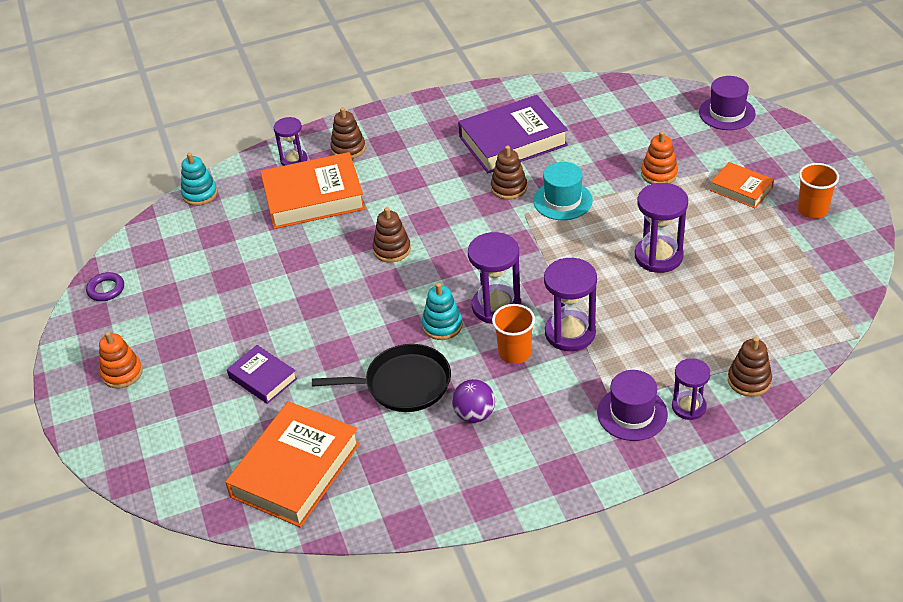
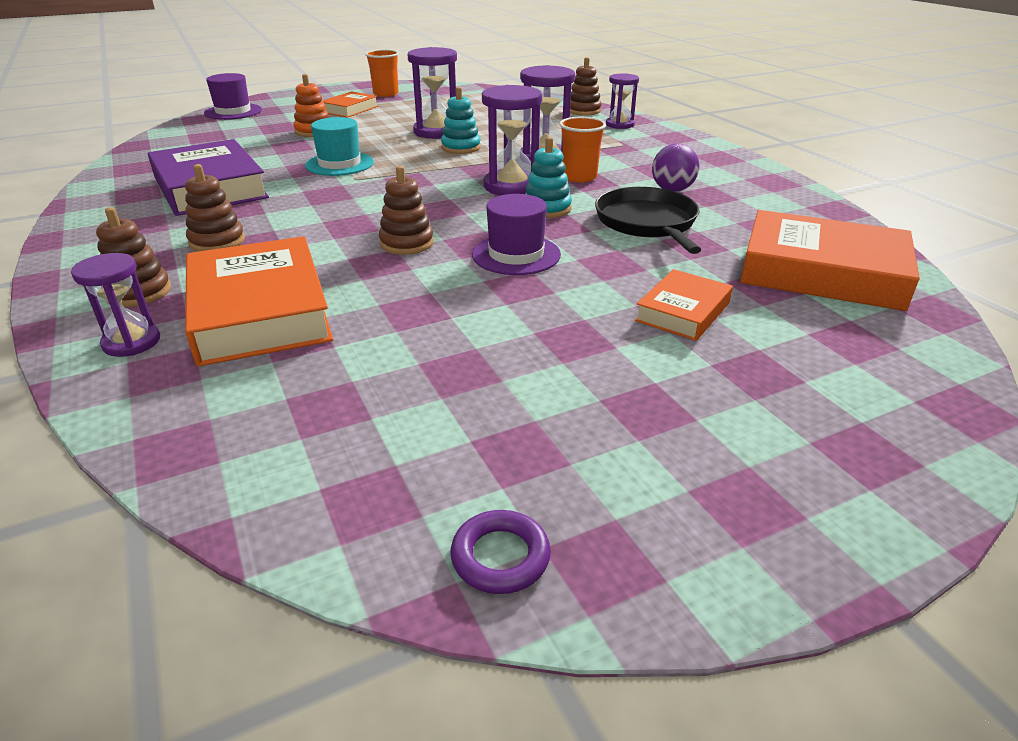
camera: 100 degrees left, 10 degrees down
(122, 373) = (748, 467): orange stacking toy -> none
(200, 194) = (175, 452): turquoise stacking toy -> turquoise stacking toy (461, 147)
(263, 378) = (682, 311): purple book -> orange book
(509, 188) = (304, 187): brown stacking toy -> brown stacking toy (217, 241)
(632, 413) = (636, 139): purple hat -> purple hat (516, 254)

